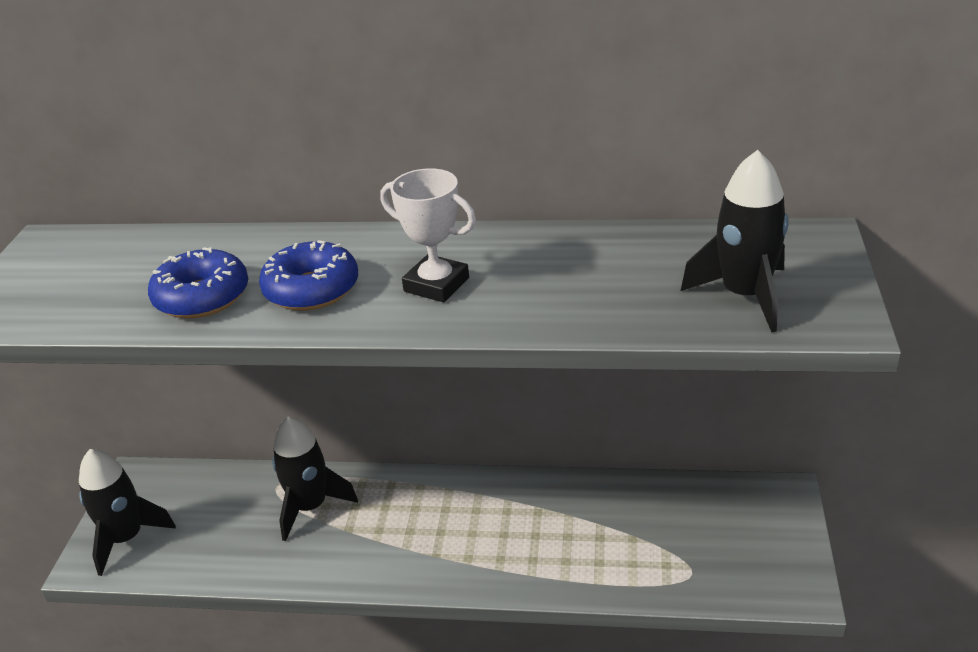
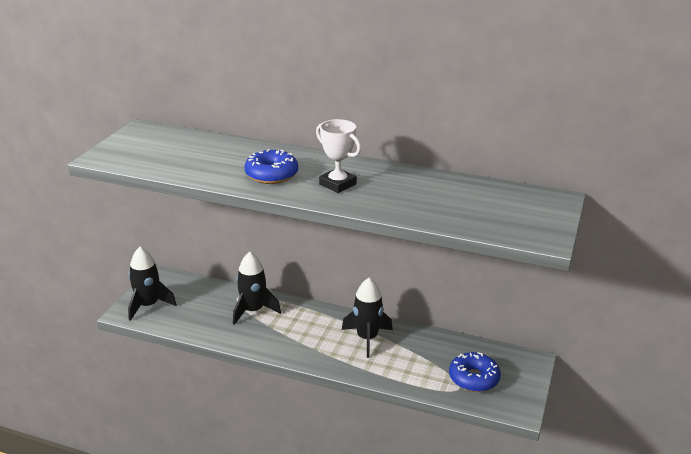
camera: 10 degrees right, 5 degrees down
(202, 297) = (214, 168): blue donut -> blue donut (473, 378)
(745, 296) = (500, 218): black rocket -> black rocket (367, 338)

